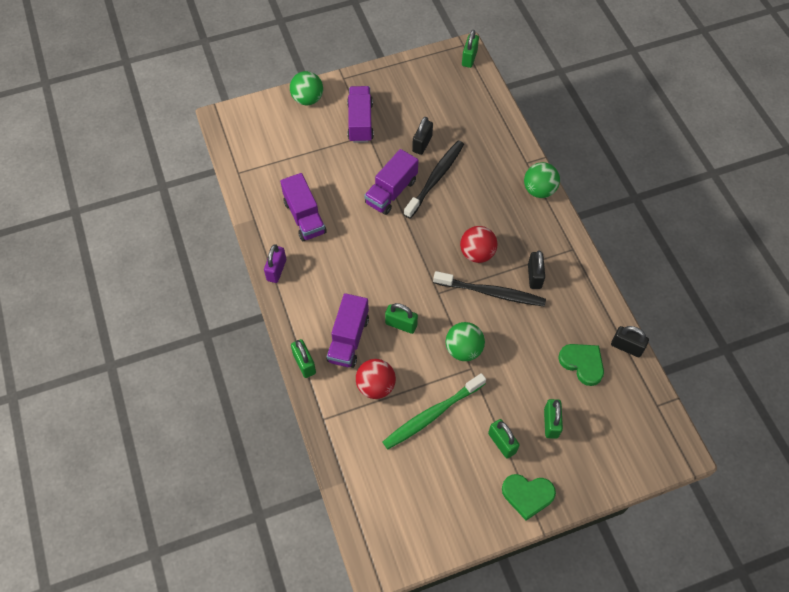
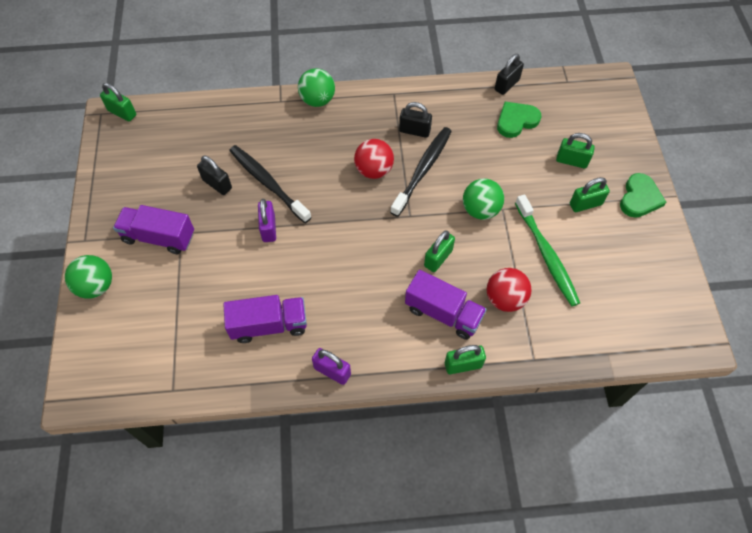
camera: 75 degrees left, 0 degrees up
(391, 192) = (268, 228): purple truck -> purple padlock

